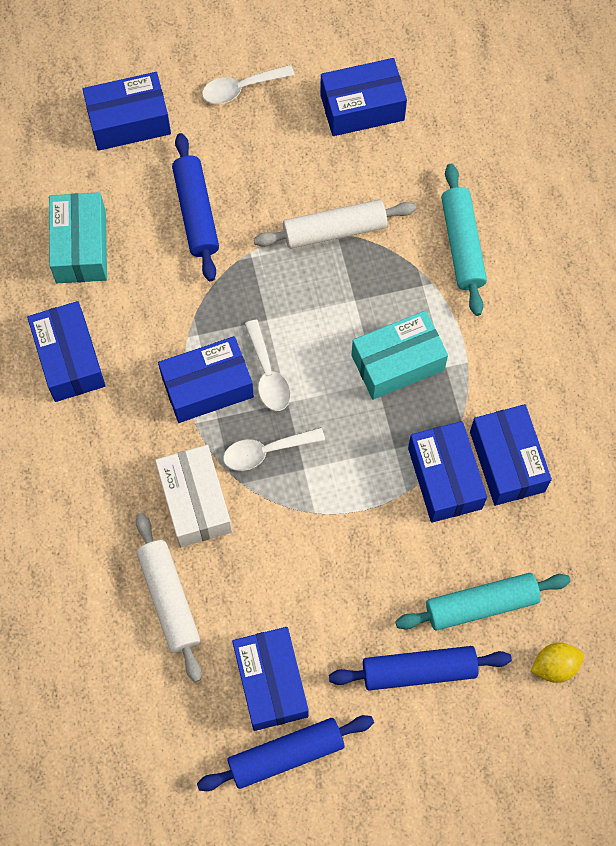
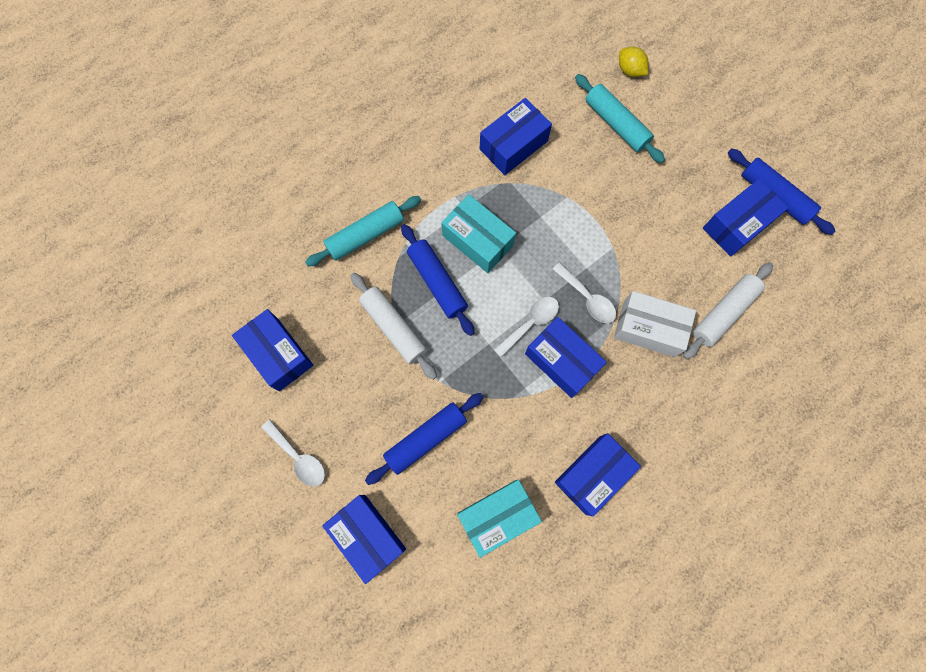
camera: 115 degrees left, 5 degrees up
(195, 502) = (649, 328): white box -> white box turned 60 degrees clockwise
(419, 670) = (678, 142): blue rolling pin -> blue rolling pin (437, 282)
(445, 478) = (545, 177): blue box -> none

